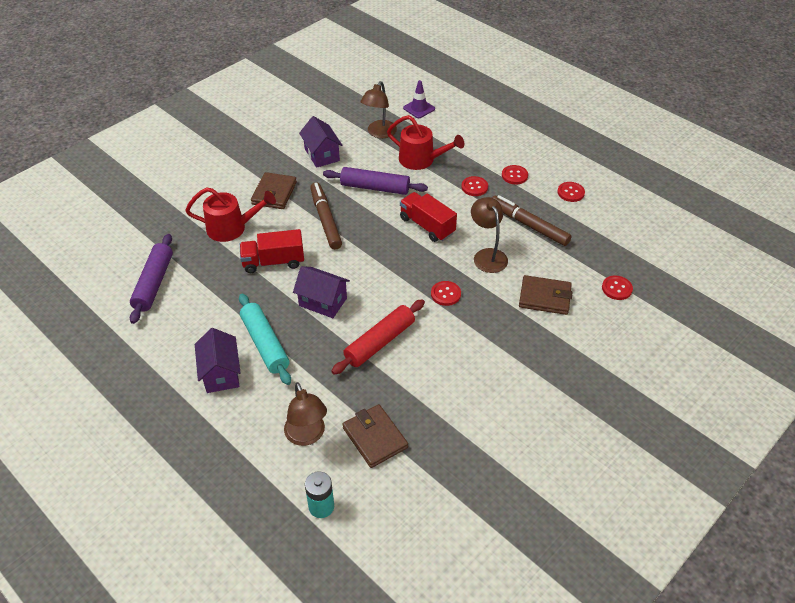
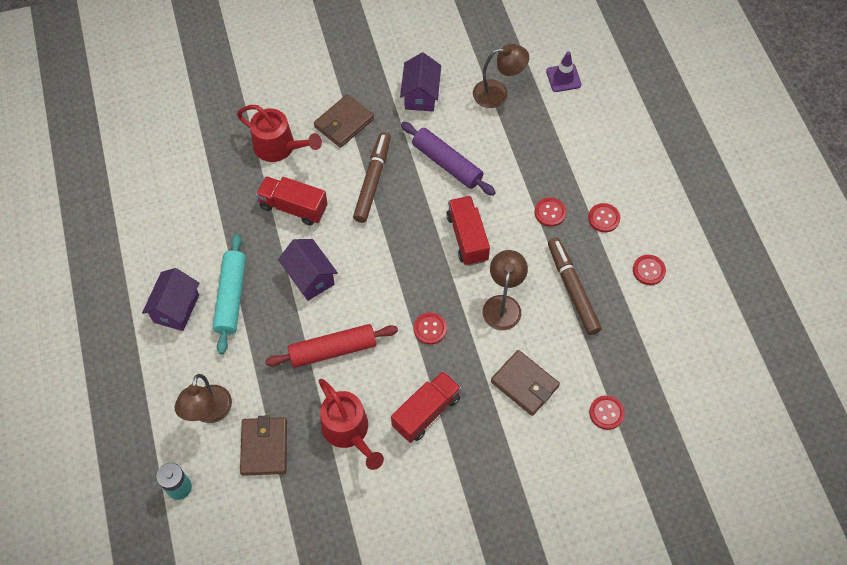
camera: 30 degrees right, 15 degrees up
(154, 283) = (174, 178): purple rolling pin -> none
(379, 133) = (498, 93): brown lamp -> brown lamp turned 150 degrees counterclockwise
(421, 160) = (518, 150): red watering can -> red watering can (349, 431)
(487, 349) = (426, 412): none -> red truck

